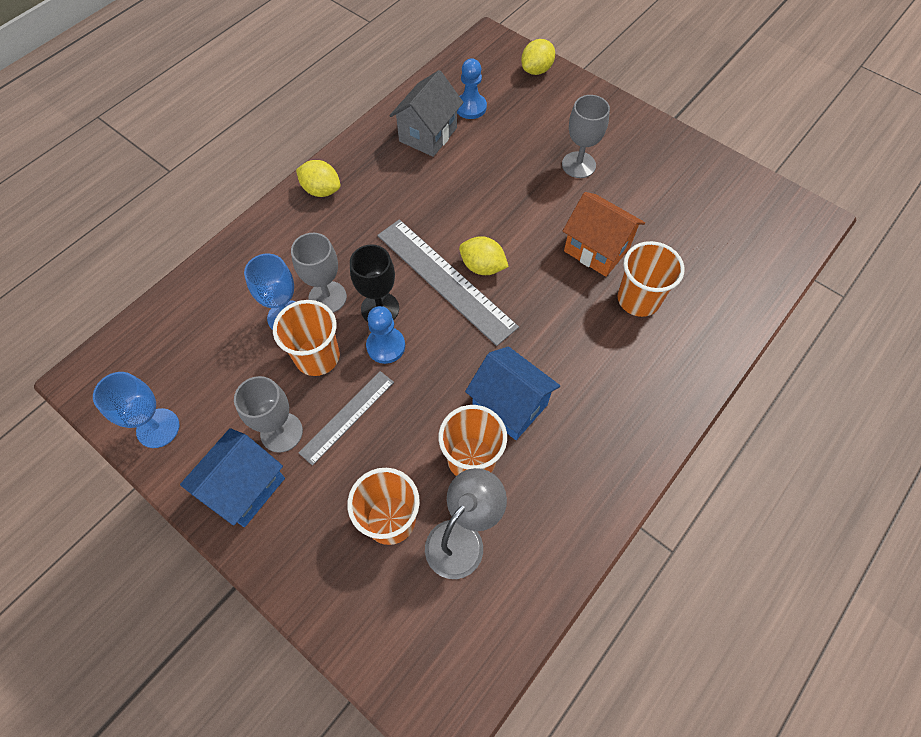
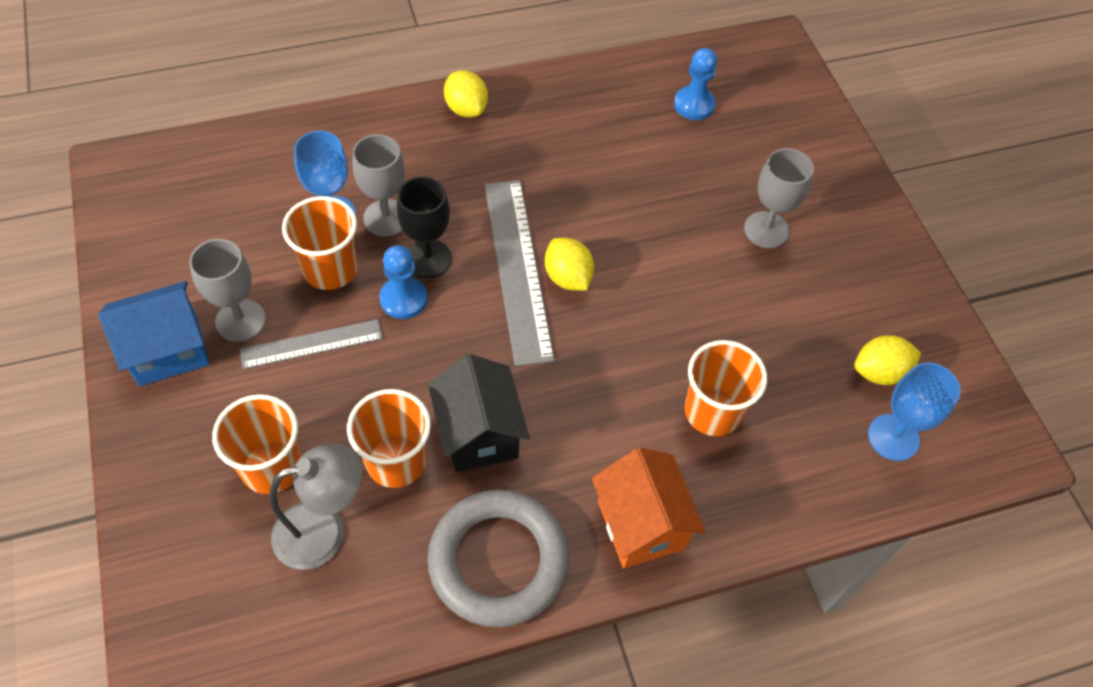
camera: 30 degrees right, 5 degrees down
(158, 428) = (139, 248): blue goblet -> blue goblet (893, 437)
(428, 134) = (623, 110): grey house -> none
(509, 405) = (479, 433): blue house -> black house
(536, 70) = (804, 102): yellow lemon -> yellow lemon (879, 372)
(589, 479) = (498, 561): none -> grey ring
(596, 249) = (709, 331): orange house -> orange house (641, 524)

